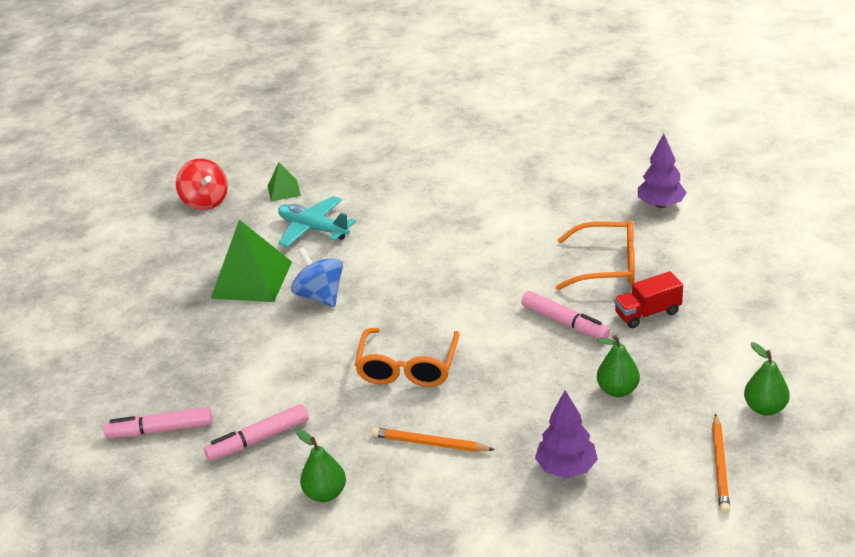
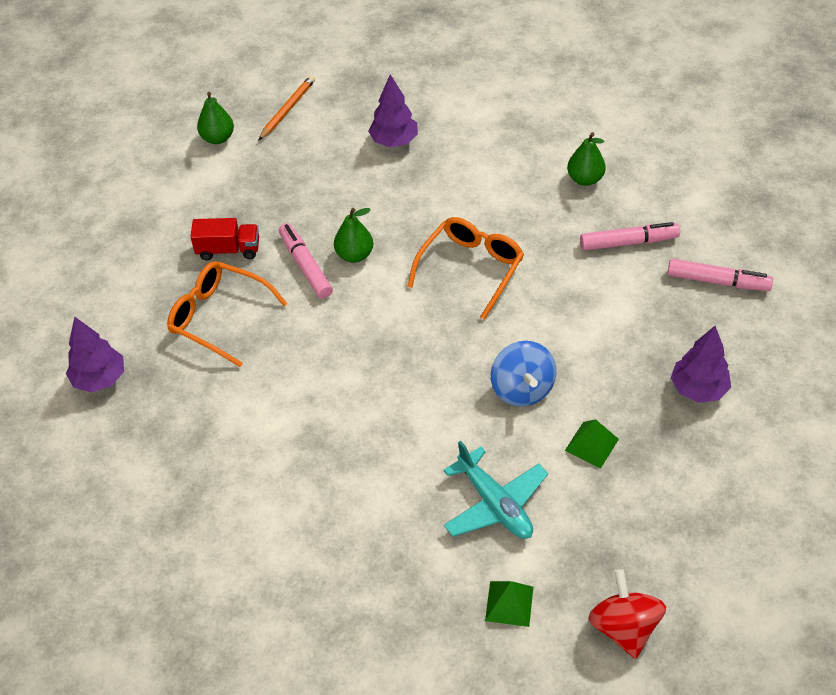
camera: 160 degrees left, 15 degrees up
(170, 339) = (698, 389): none -> purple tree
(252, 279) = (591, 444): green pyramid -> green pyramid, size x0.51
(429, 443) = (486, 193): orange pencil -> none
(617, 390) = (311, 188): green pear -> green pear (354, 255)

